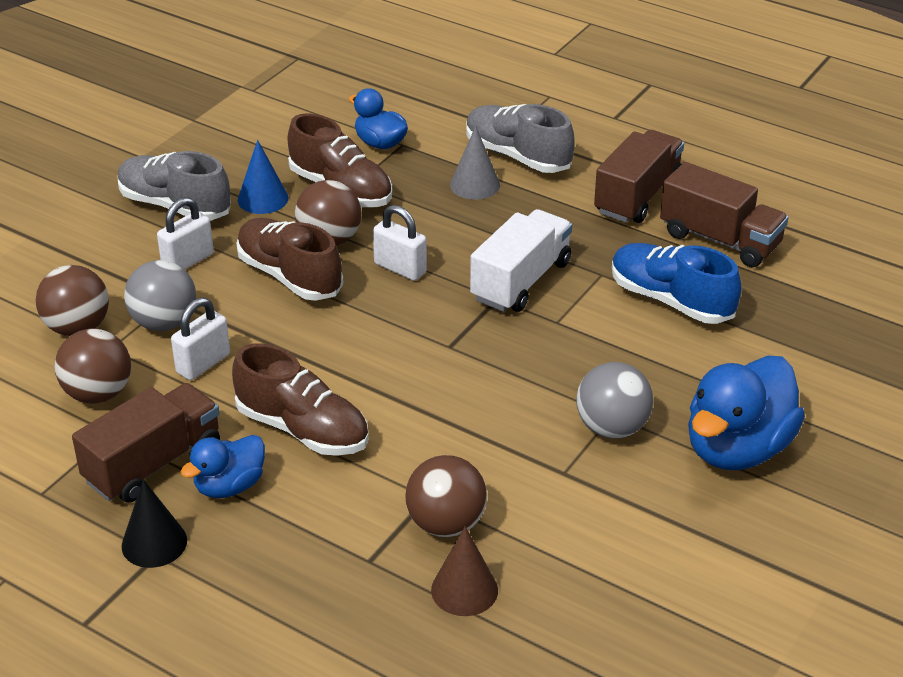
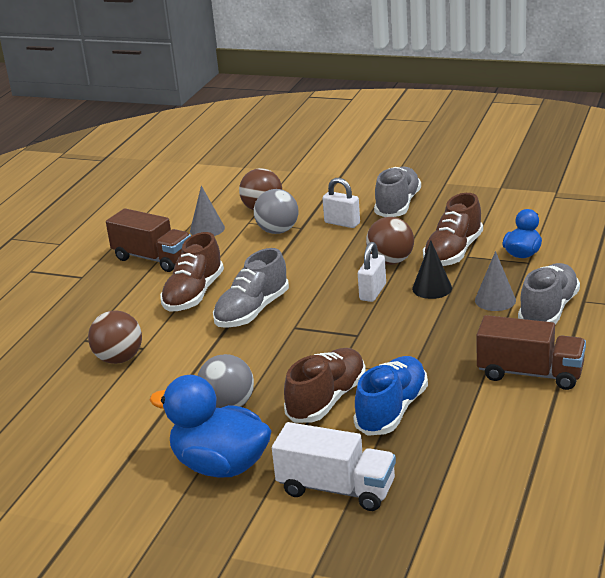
camera: 80 degrees right, 10 degrees down
(98, 393) = (207, 229): brown ball -> grey cone
(154, 543) = (90, 274): black cone -> black cone (432, 288)
(203, 364) = (244, 251): white padlock -> none
(229, 486) = (139, 284): blue duck -> none
(263, 199) = (424, 229): blue cone -> none
(289, 276) = (343, 257): brown shoe -> brown shoe (327, 400)
(387, 378) = (252, 311): none -> grey shoe
(464, 590) = (63, 376): brown cone -> none
(521, 281) = (382, 341): white truck -> white truck (336, 489)
(720, 240) = (492, 423): brown truck -> none

